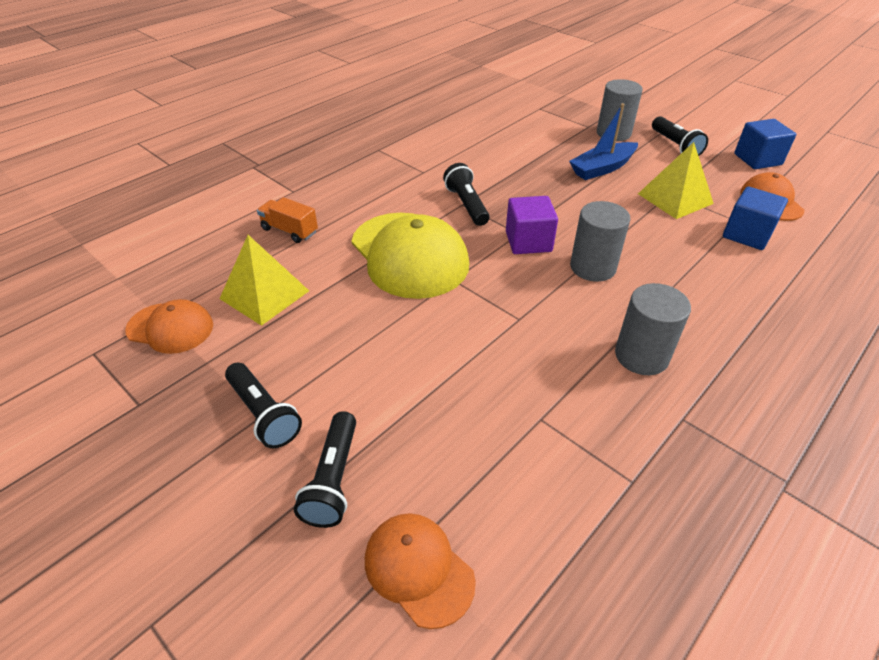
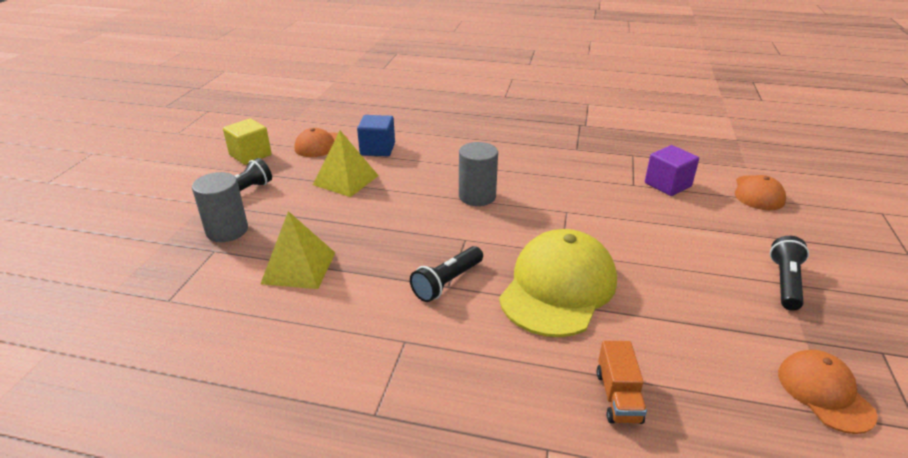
camera: 120 degrees left, 10 degrees down
(264, 294) = (711, 353): yellow pyramid -> yellow pyramid (299, 267)
(333, 479) = (768, 234): black flashlight -> none
(528, 241) = (473, 231): purple cube -> purple cube (667, 185)
(602, 168) = (314, 222): blue boat -> none
(641, 356) = (545, 165): grey cylinder -> none
(757, 159) = (250, 155): blue cube -> yellow cube

